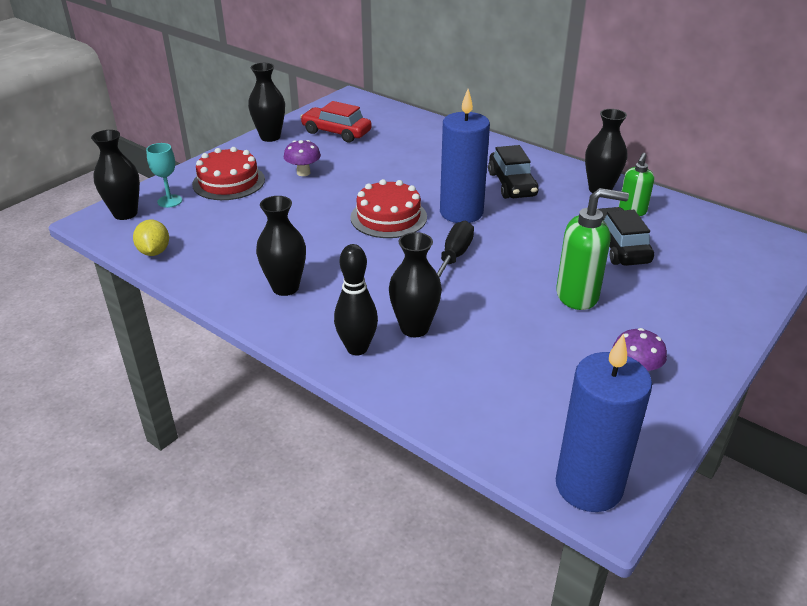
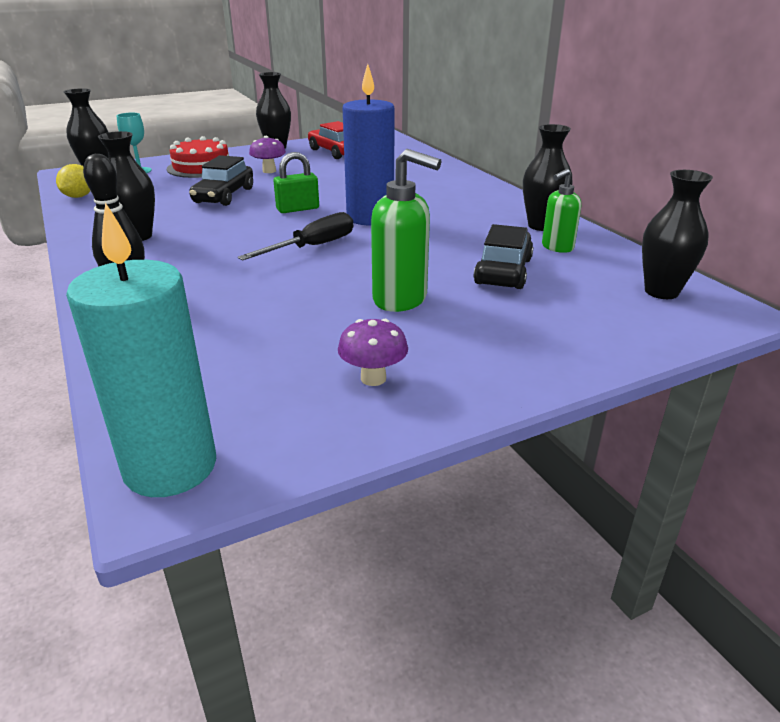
camera: 25 degrees right, 5 degrees down
(388, 217) = (298, 209): red cake -> green padlock
(414, 328) = (200, 287): black vase -> black vase (661, 292)
(511, 184) = (450, 207): black car -> black car (224, 195)
(588, 486) = (170, 467): blue candle -> turquoise candle

